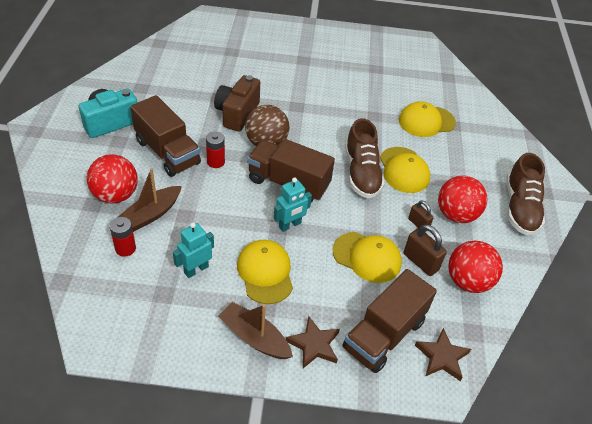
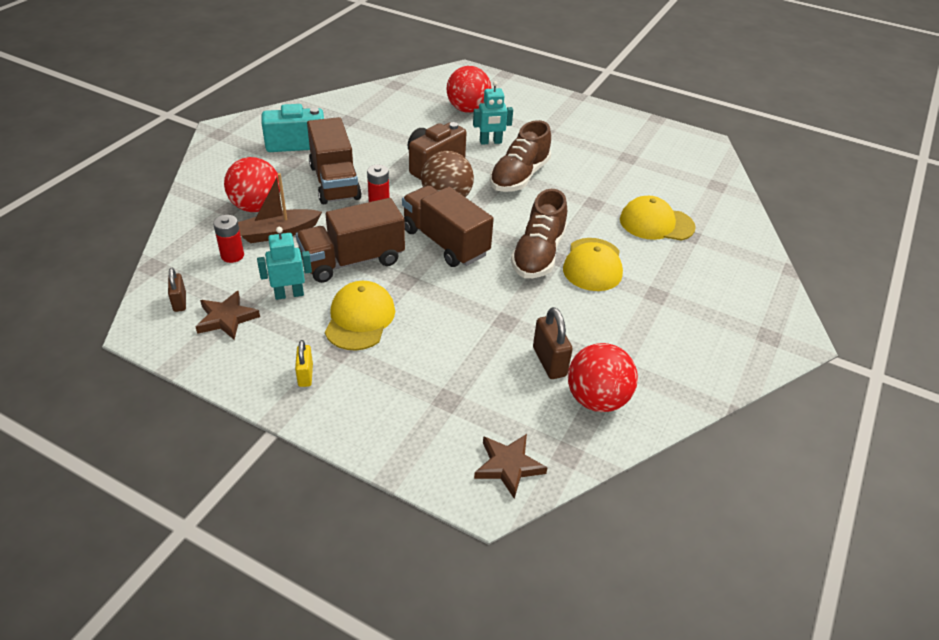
camera: 25 degrees right, 5 degrees down
(254, 337) = (305, 375): brown boat -> yellow padlock
(290, 225) = (418, 282): turquoise robot -> turquoise robot (490, 142)
(314, 345) = (365, 403): brown star -> brown star (226, 318)
(367, 257) = (486, 338): yellow cap -> none
(384, 334) = (453, 420): brown truck -> brown truck (352, 261)
(418, 224) = (573, 323): brown padlock -> brown padlock (179, 302)
(456, 214) = (629, 327): red ball -> red ball (468, 109)
(520, 208) = (722, 343): brown shoe -> brown shoe (519, 177)

